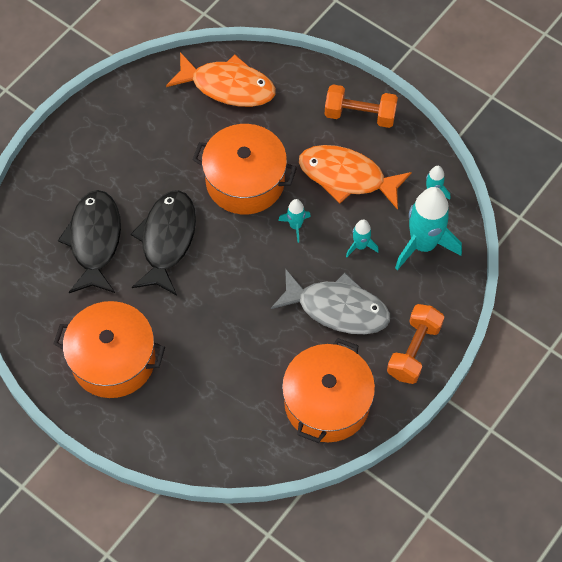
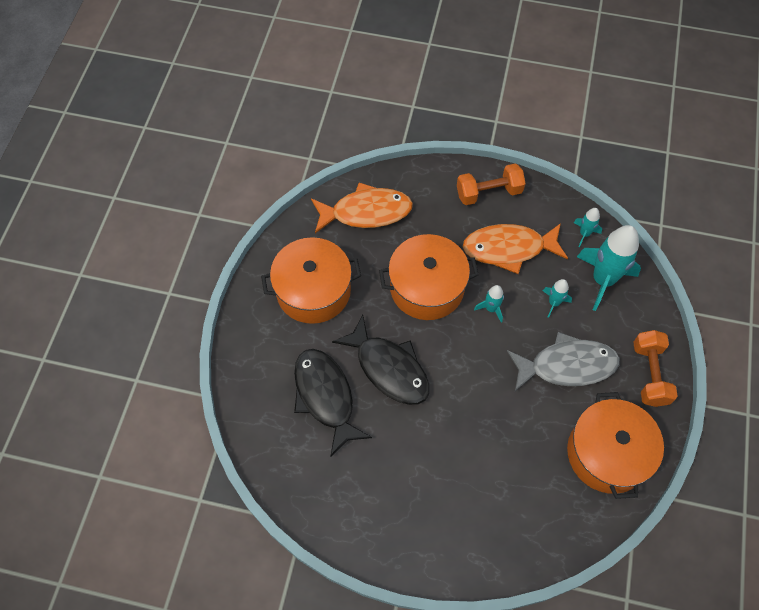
camera: 25 degrees left, 0 degrees up
(113, 359) = (402, 501): orange pot -> orange pot (313, 291)
(167, 240) = (389, 368): black fish -> black fish turned 150 degrees clockwise

